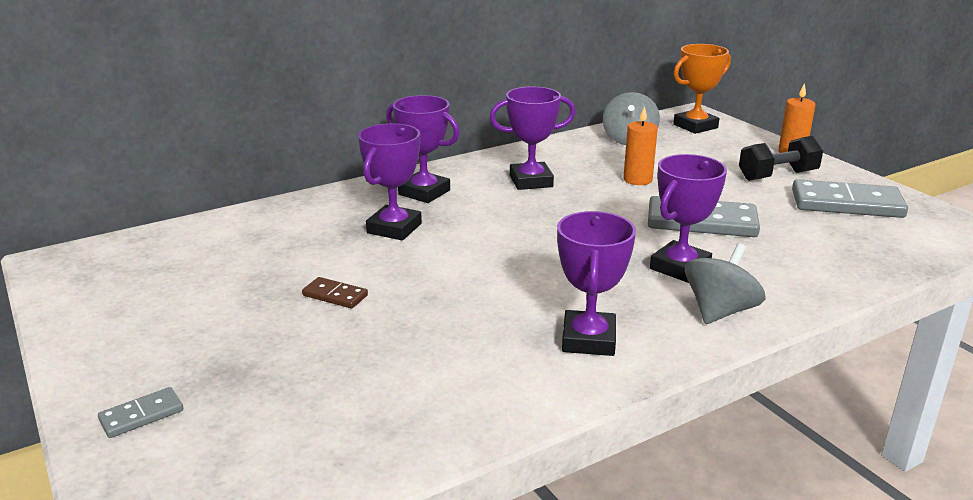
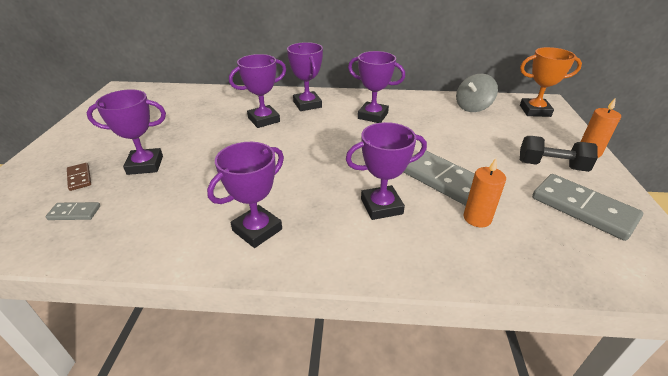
camera: 35 degrees right, 10 degrees up
(141, 415) = (35, 174): grey domino -> grey domino (74, 213)
(315, 337) = (145, 165): none -> purple trophy
(335, 295) = (185, 146): brown domino -> brown domino (79, 178)
(637, 180) = (440, 135): orange candle -> orange candle (477, 218)
(719, 311) = (362, 250): grey spinning top -> none

